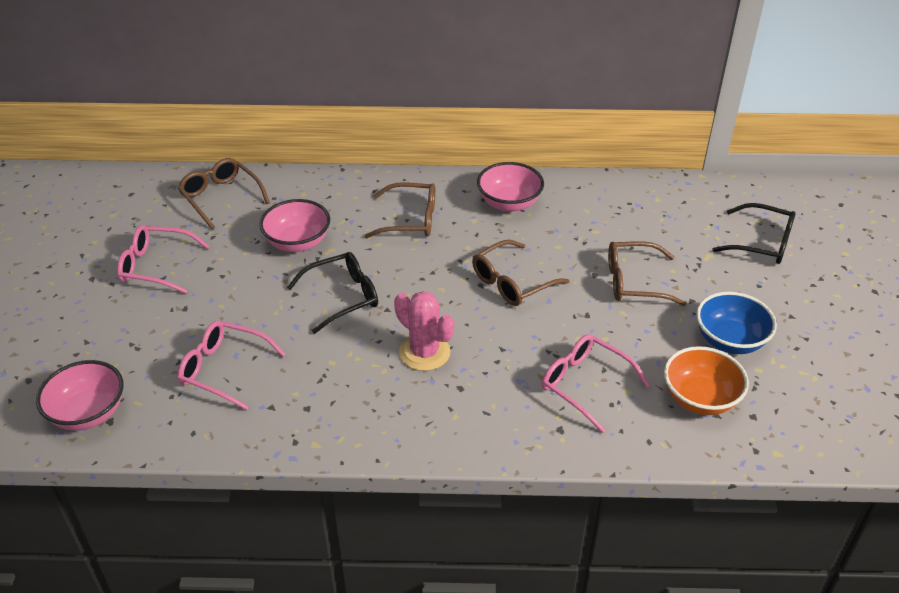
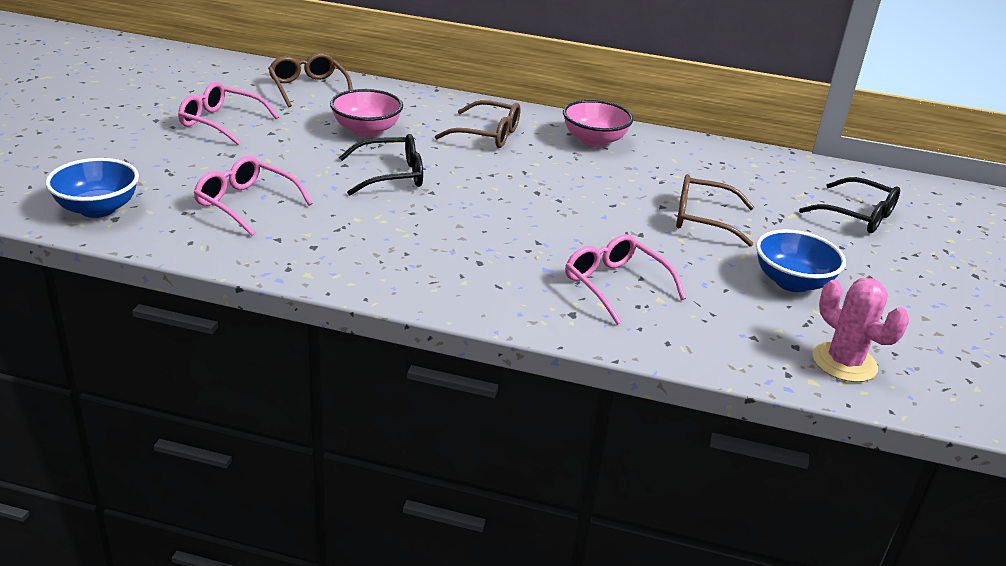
camera: 10 degrees right, 10 degrees down
(88, 413) = (97, 209): pink bowl -> blue bowl
(424, 352) = (455, 229): pink cactus -> pink cactus (844, 362)
(512, 282) = (571, 196): brown glasses -> none
(700, 398) = (739, 320): orange bowl -> none

